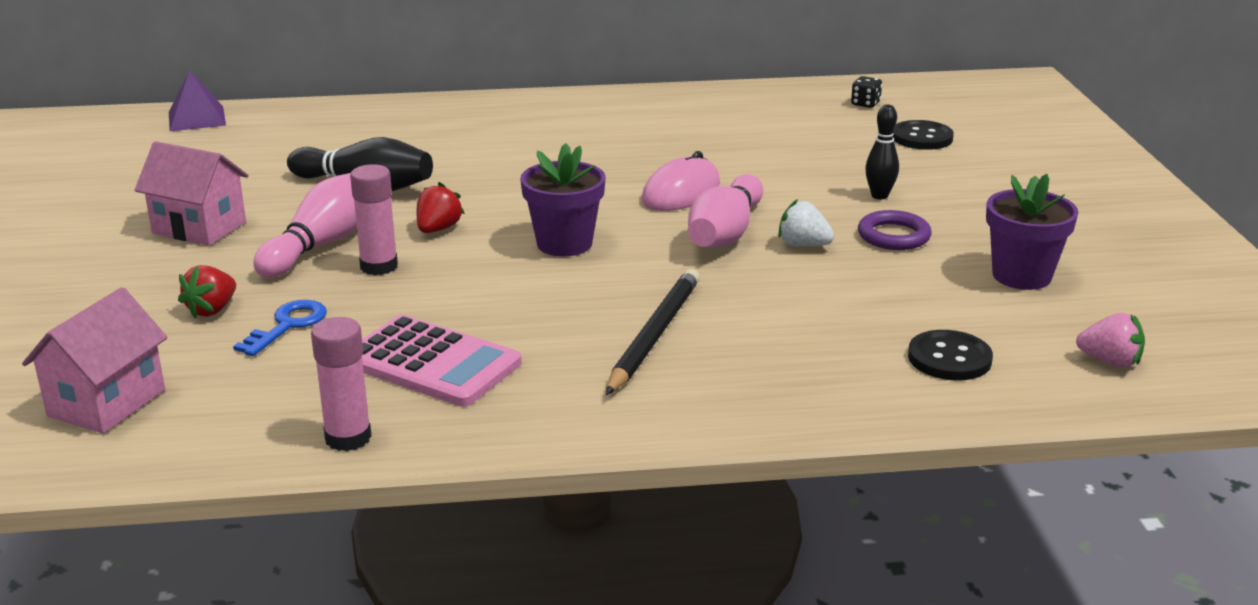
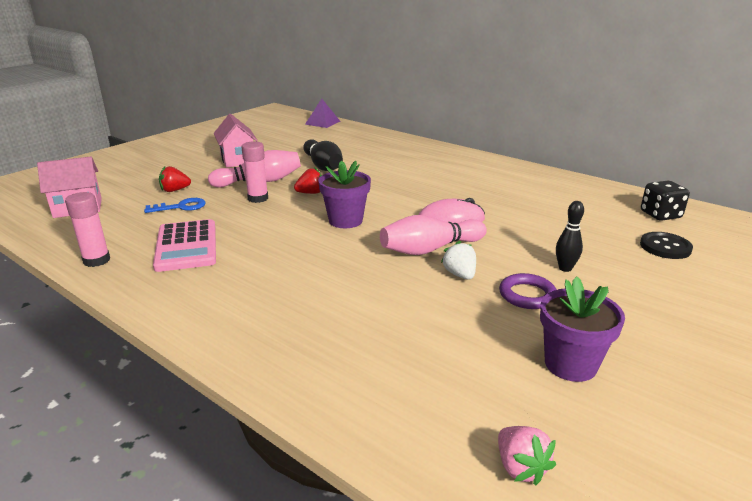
camera: 45 degrees right, 0 degrees up
(654, 335) = (289, 282): black pencil -> none
(865, 104) = (660, 215): black dice -> black dice, size x1.70
(949, 358) = (409, 388): black button -> none

